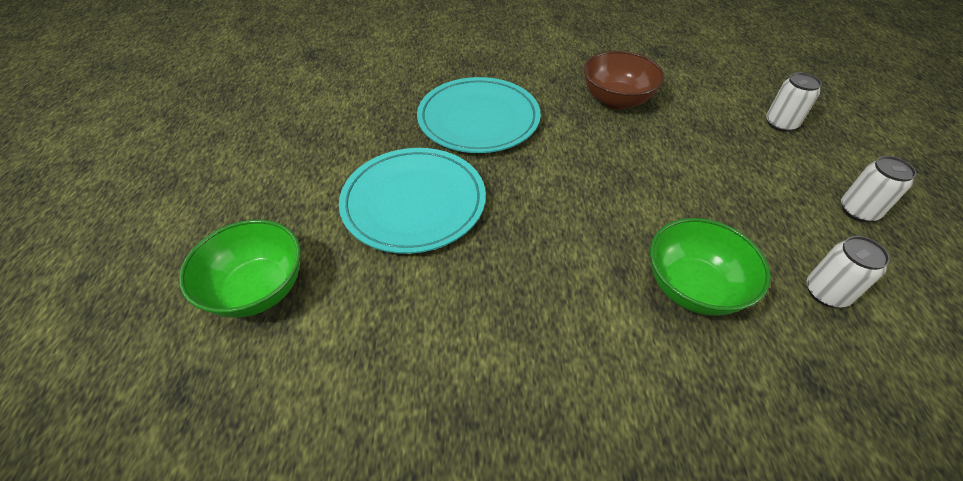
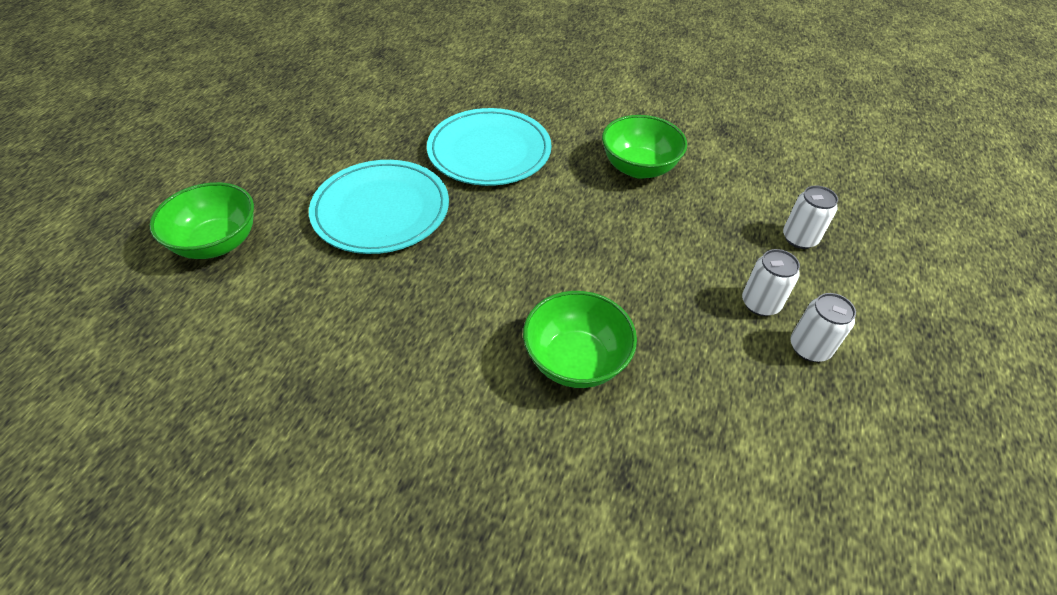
camera: 20 degrees right, 0 degrees up
(616, 100) = (638, 168): brown bowl -> green bowl
(826, 292) = (705, 409): white can -> white can (760, 303)

